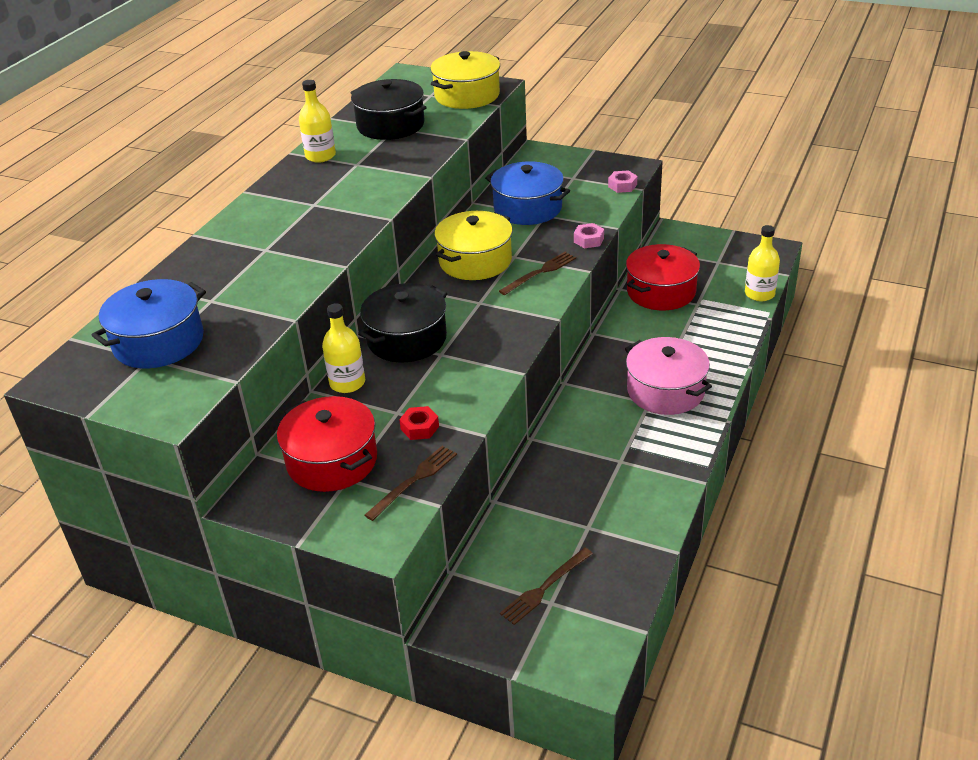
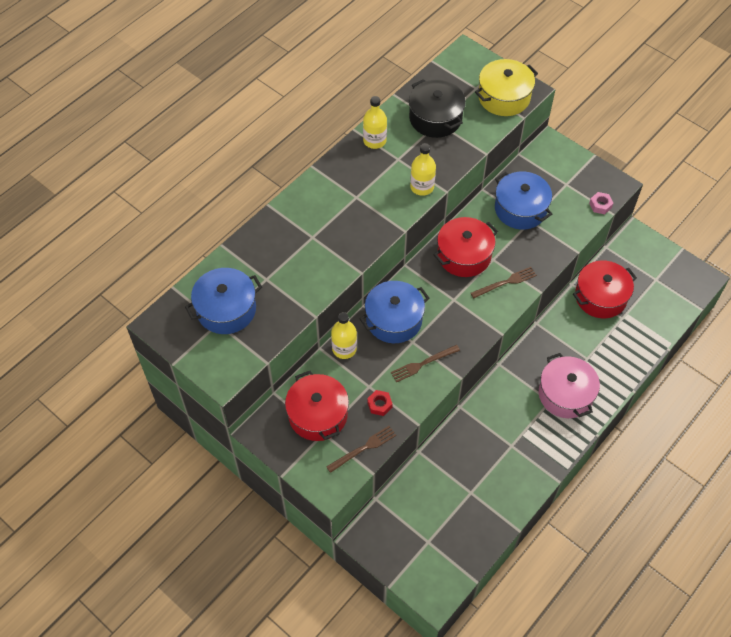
camera: 15 degrees right, 20 degrees up
(407, 339) = (394, 320): black pot -> blue pot
(475, 261) = (464, 255): yellow pot -> red pot
(545, 587) = (428, 529): brown fork -> brown fork (423, 363)
(588, 240) = (552, 259): pink nut -> none
(759, 294) = (672, 322): yellow bottle -> yellow bottle (422, 187)

